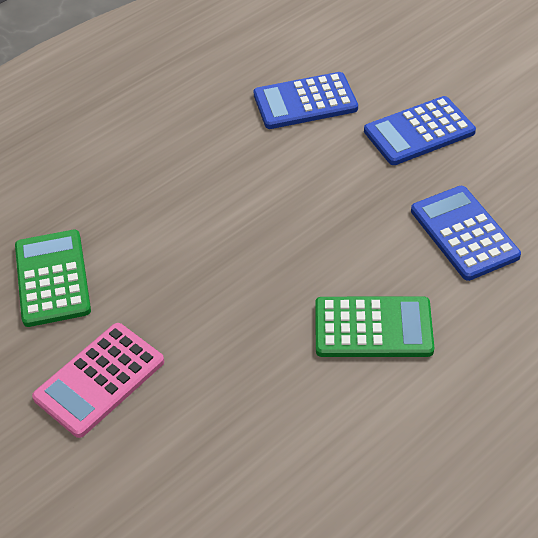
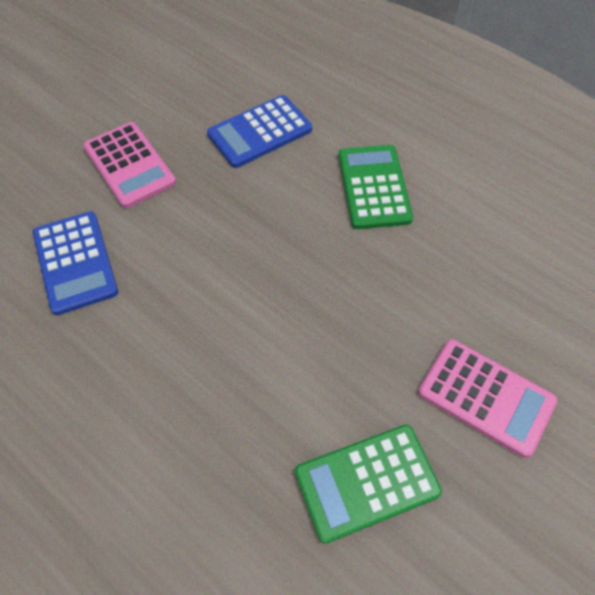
camera: 100 degrees left, 10 degrees up
(419, 132) = (129, 165): blue calculator -> pink calculator

